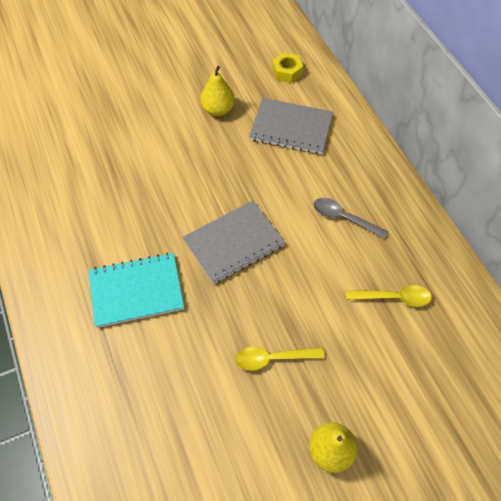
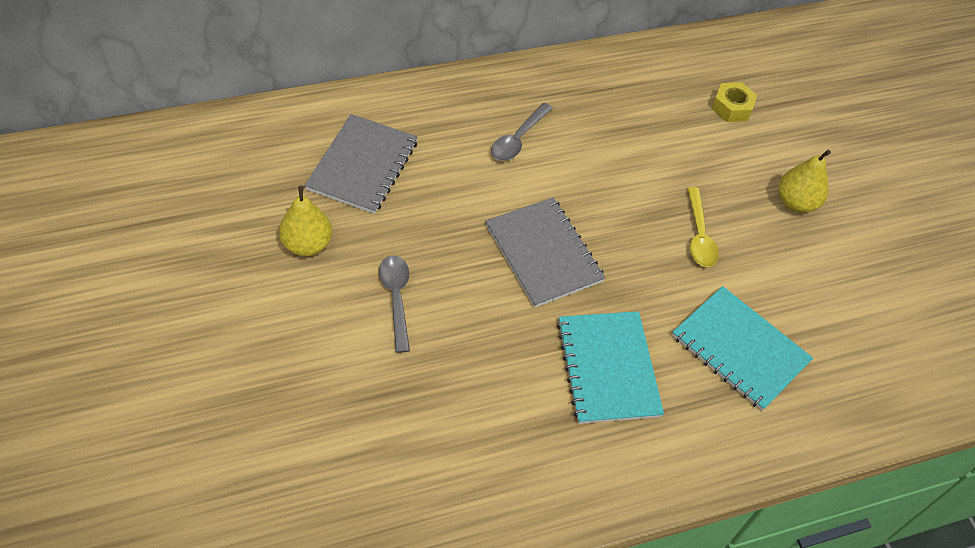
camera: 90 degrees left, 5 degrees down
(160, 389) = (740, 349): none -> turquoise notebook
(182, 160) = (396, 298): none -> grey spoon
(287, 72) = (253, 153): yellow nut -> yellow nut (732, 107)
(393, 298) = (627, 118): yellow spoon -> none

